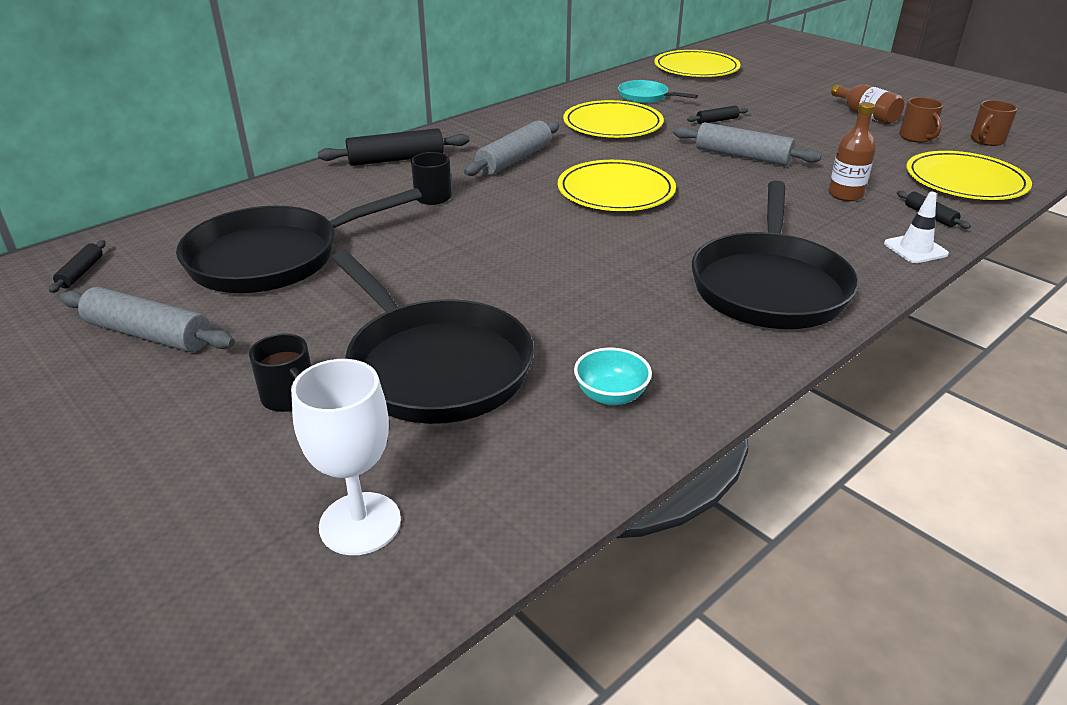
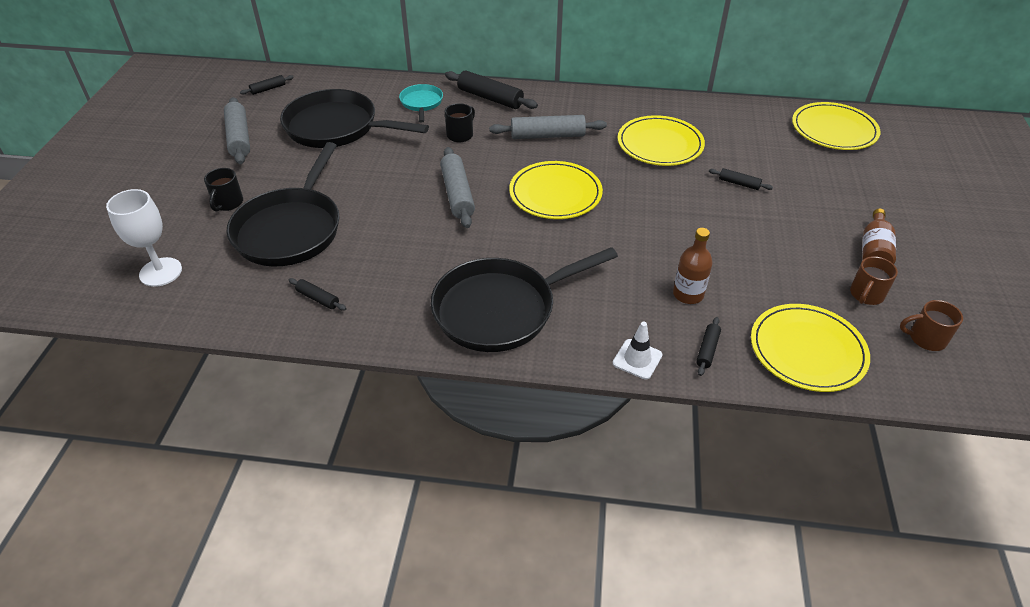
camera: 50 degrees right, 10 degrees up
(611, 395) = (318, 298): turquoise bowl -> black rolling pin
(646, 96) = (734, 134): turquoise pan -> turquoise pan (421, 103)
(742, 156) = (688, 221): grey rolling pin -> grey rolling pin (457, 194)

